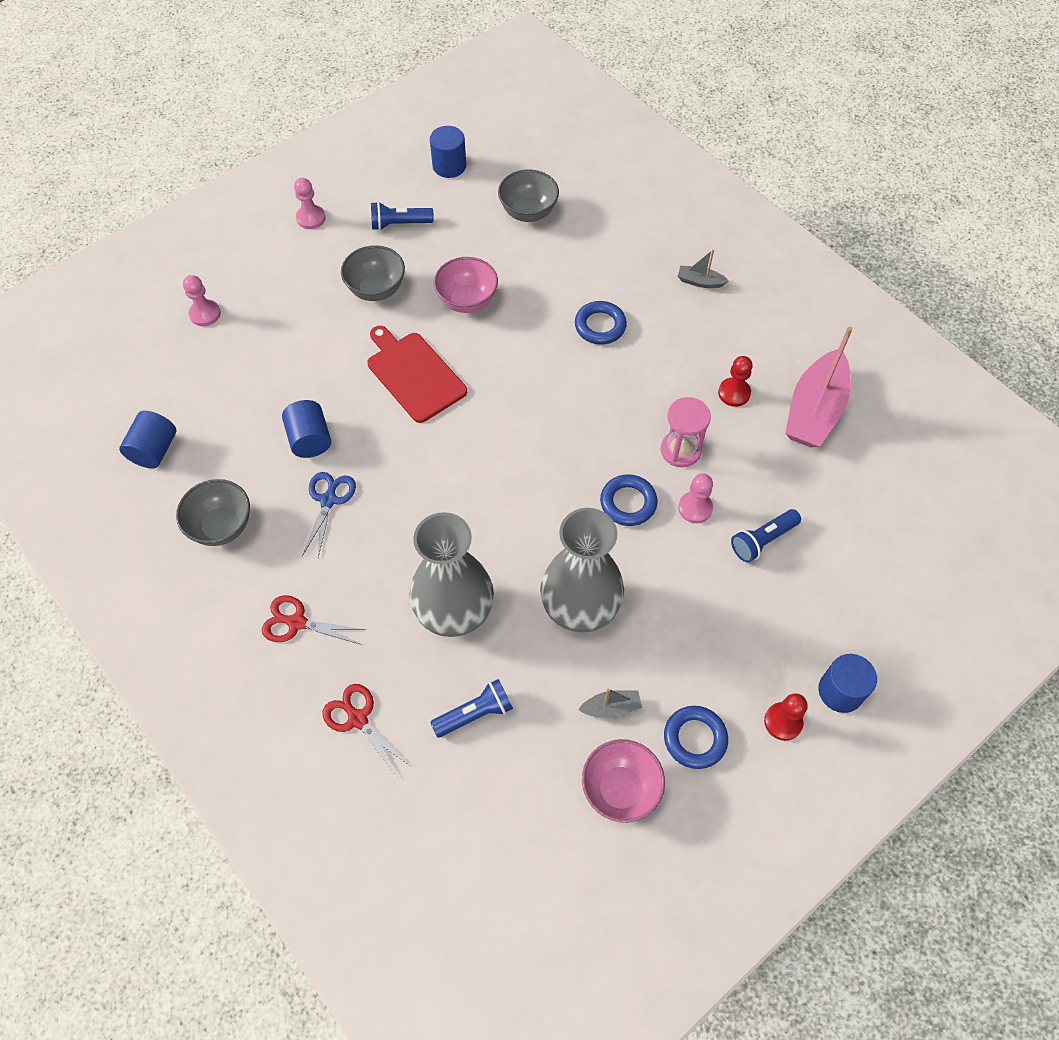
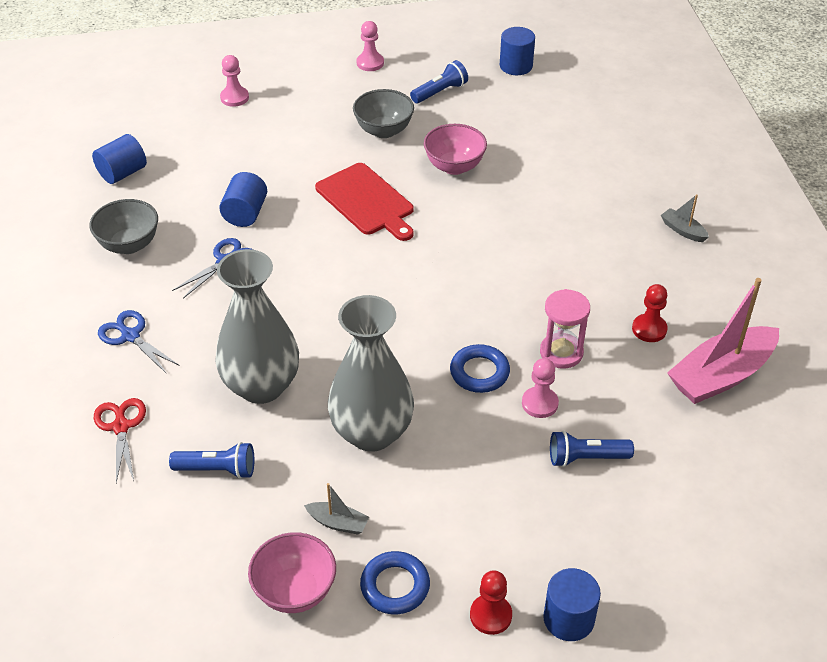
camera: 30 degrees right, 15 degrees down
(296, 622) = (130, 336): red scissors -> blue scissors
(399, 224) = (440, 92): blue flashlight -> blue flashlight turned 120 degrees clockwise
(414, 374) = (367, 201): red cutting board -> red cutting board turned 150 degrees clockwise
(528, 212) = (560, 122): grey bowl -> none
(600, 326) = (559, 228): blue ring -> none

